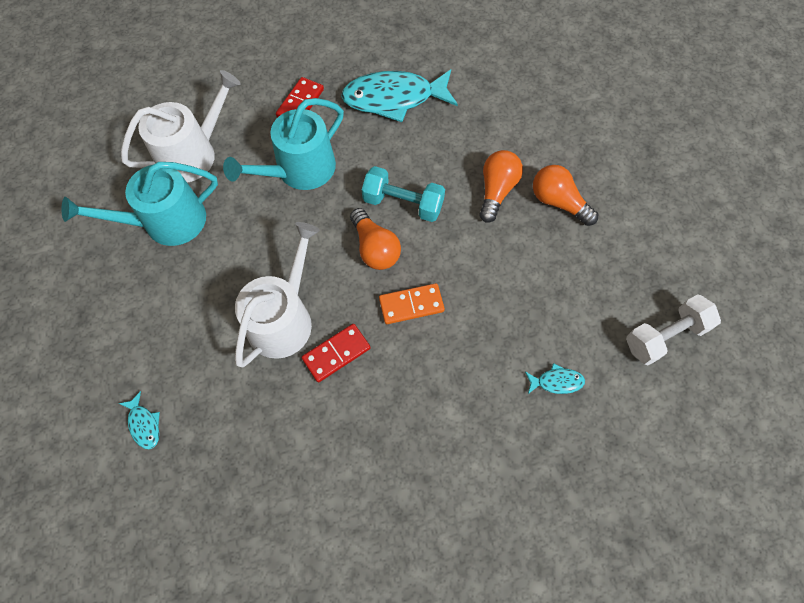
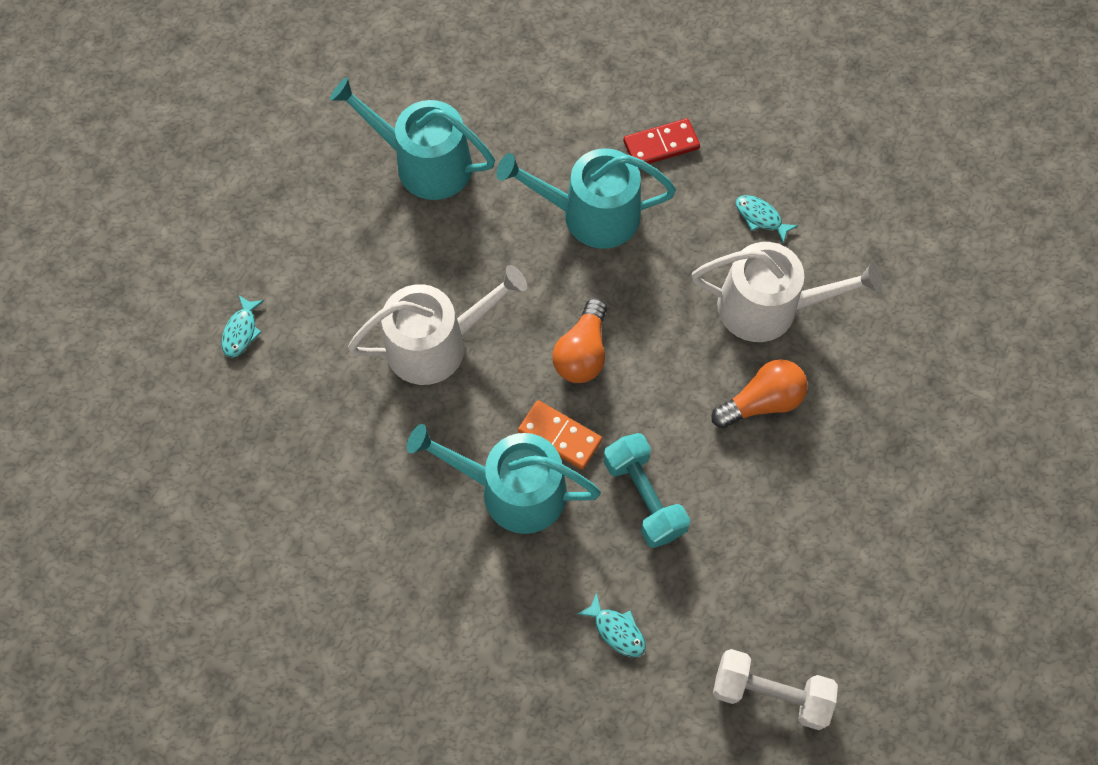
camera: 45 degrees right, 0 degrees up
(193, 154) = (510, 115): white watering can -> white watering can (768, 307)
(336, 353) = (449, 417): red domino -> none
(394, 98) = (760, 218): turquoise fish -> turquoise fish, size x0.42
(403, 204) = (654, 333): turquoise dumbbell -> turquoise dumbbell (644, 497)
(417, 360) = (512, 490): none -> turquoise watering can
(558, 202) = (812, 470): orange light bulb -> none

